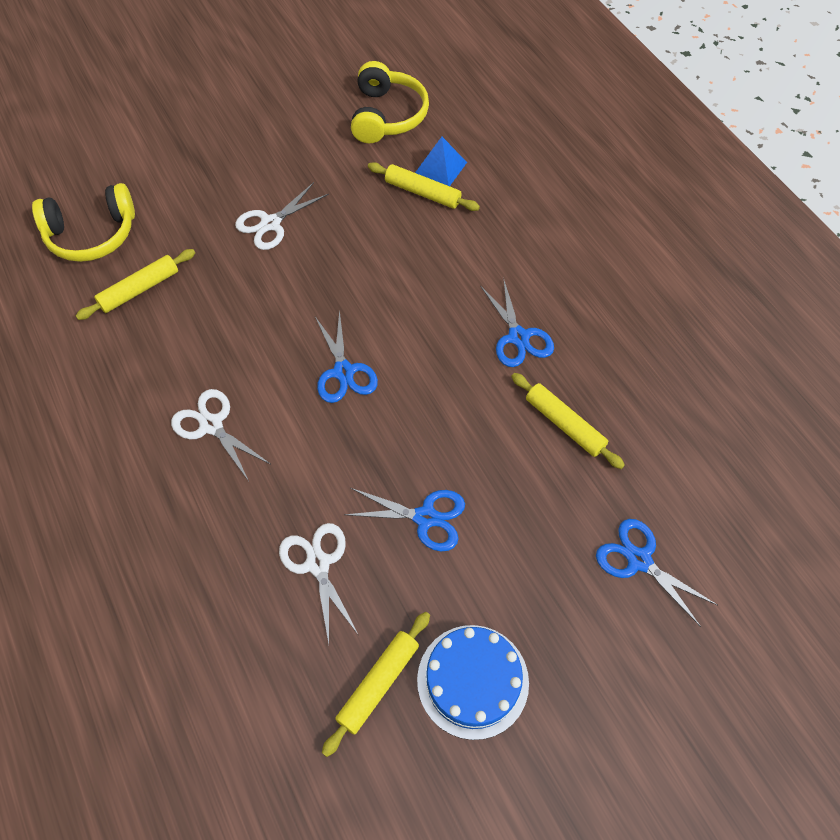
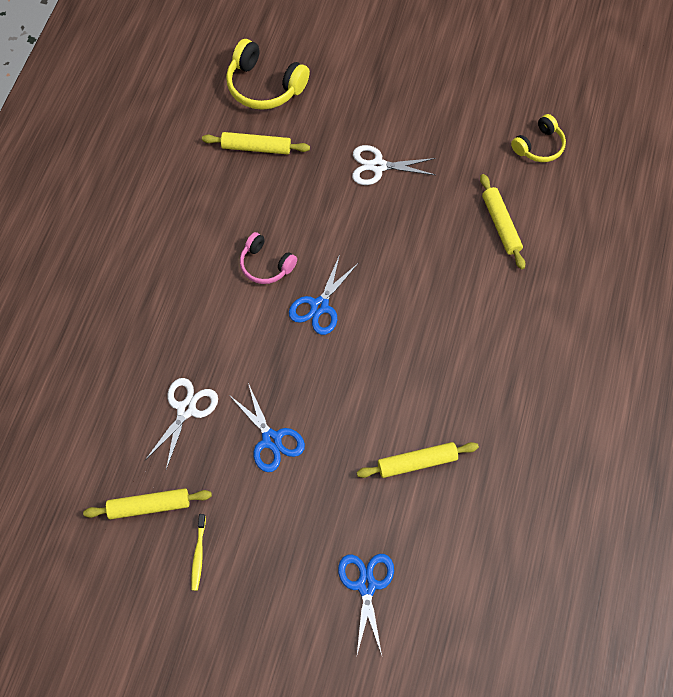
camera: 45 degrees right, 5 degrees up
(211, 425) = (212, 272): white scissors -> none
(256, 377) = (266, 265): none -> pink headphones
(387, 116) = (539, 146): yellow headphones -> yellow headphones, size x0.63
(440, 167) = (534, 216): blue pyramid -> none
(472, 681) = (198, 554): blue cake -> yellow toothbrush
(518, 337) = (452, 380): blue scissors -> none
(565, 424) = (417, 462): yellow rolling pin -> yellow rolling pin turned 75 degrees clockwise

